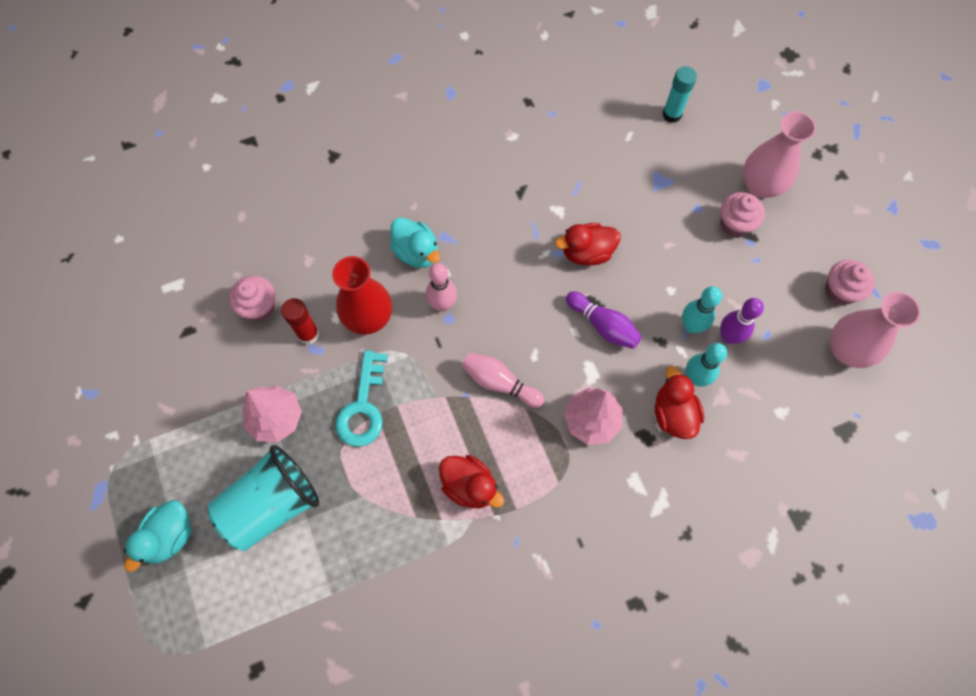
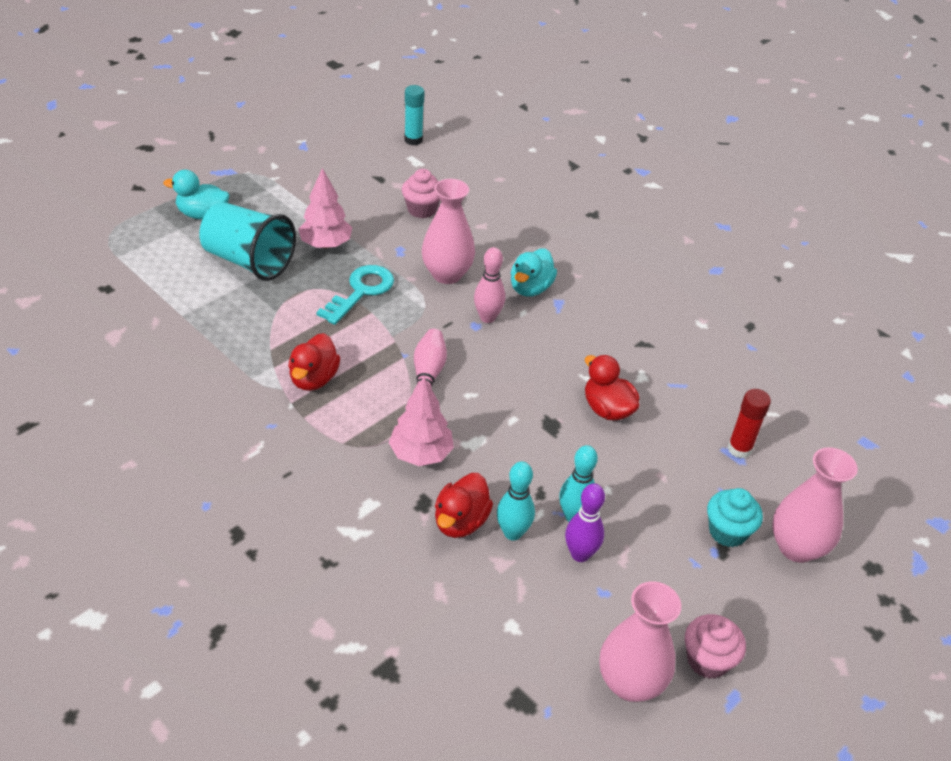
camera: 65 degrees right, 25 degrees down
(308, 334) = (412, 243): red glue stick -> red glue stick (739, 449)
(363, 406) = (361, 292): turquoise key -> turquoise key turned 135 degrees clockwise
(368, 318) = (447, 274): red vase -> pink vase
(603, 325) = (532, 440): purple bowling pin -> none
(672, 114) = (827, 444): turquoise glue stick -> turquoise glue stick (413, 140)
(673, 414) = (460, 522): red duck -> red duck turned 150 degrees clockwise
(735, 224) = (727, 532): pink cupcake -> turquoise cupcake

